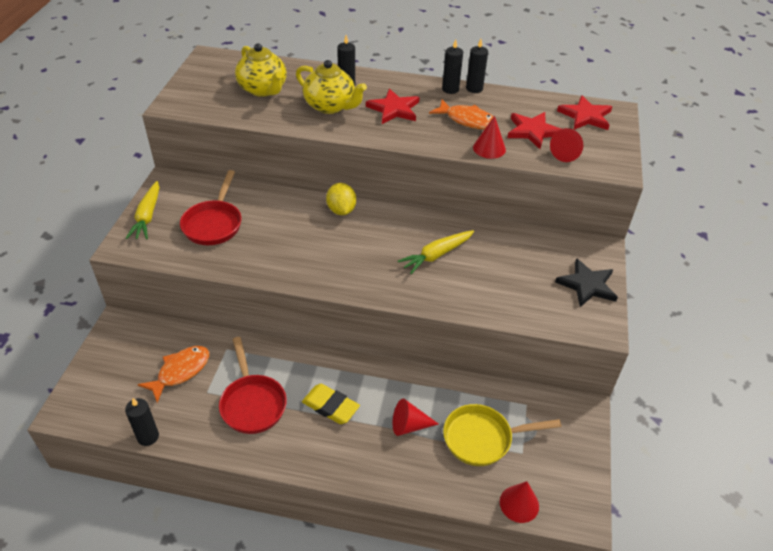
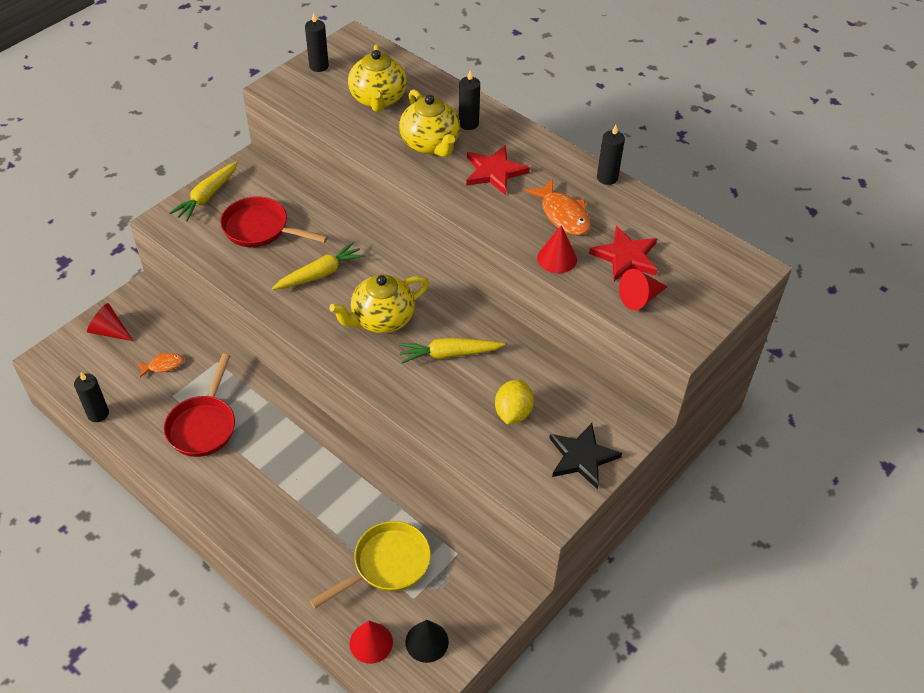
camera: 30 degrees right, 5 degrees up
(180, 371) = (163, 365): orange fish -> orange fish, size x0.59
(214, 224) = (260, 229): red pan -> red pan turned 75 degrees clockwise
(290, 238) = (320, 274): none -> yellow carrot
(330, 406) = (269, 462): yellow eraser -> none
(341, 210) = (392, 264): yellow lemon -> yellow lemon (513, 412)
(365, 251) = (382, 319): none -> yellow teapot
(409, 425) = (327, 516): red cone -> red cone (109, 331)
(450, 89) = (578, 169): black candle -> black candle (319, 66)
(482, 438) = (386, 564): yellow pan -> yellow pan turned 120 degrees clockwise
(558, 480) = (427, 641): none -> black cone
(585, 116) = (707, 261): red star -> none

